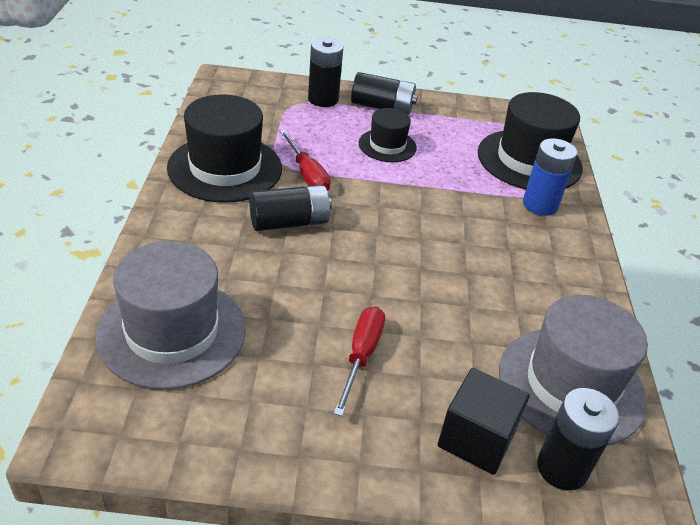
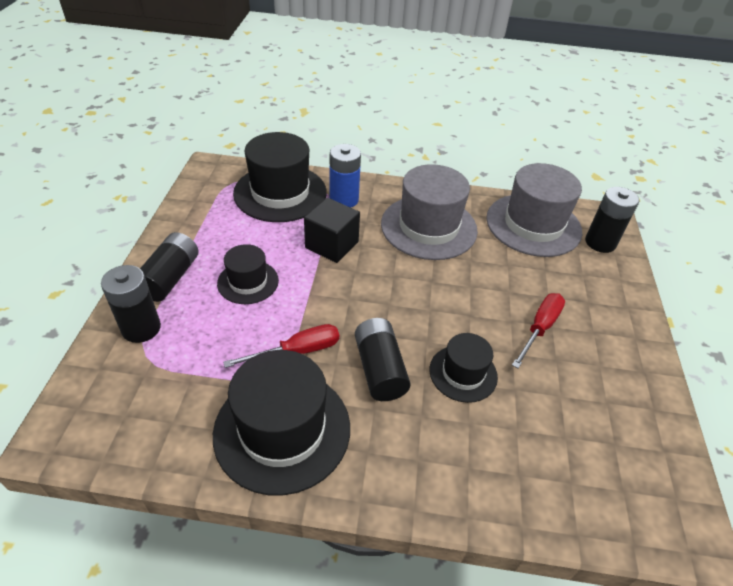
camera: 85 degrees left, 5 degrees up
(172, 332) = (551, 466): grey hat -> grey hat (428, 227)
(287, 279) = (463, 373): none -> black hat
(361, 356) = (539, 328): red screwdriver -> red screwdriver turned 105 degrees clockwise
(476, 439) = (593, 276): black cube -> black cube (332, 245)

